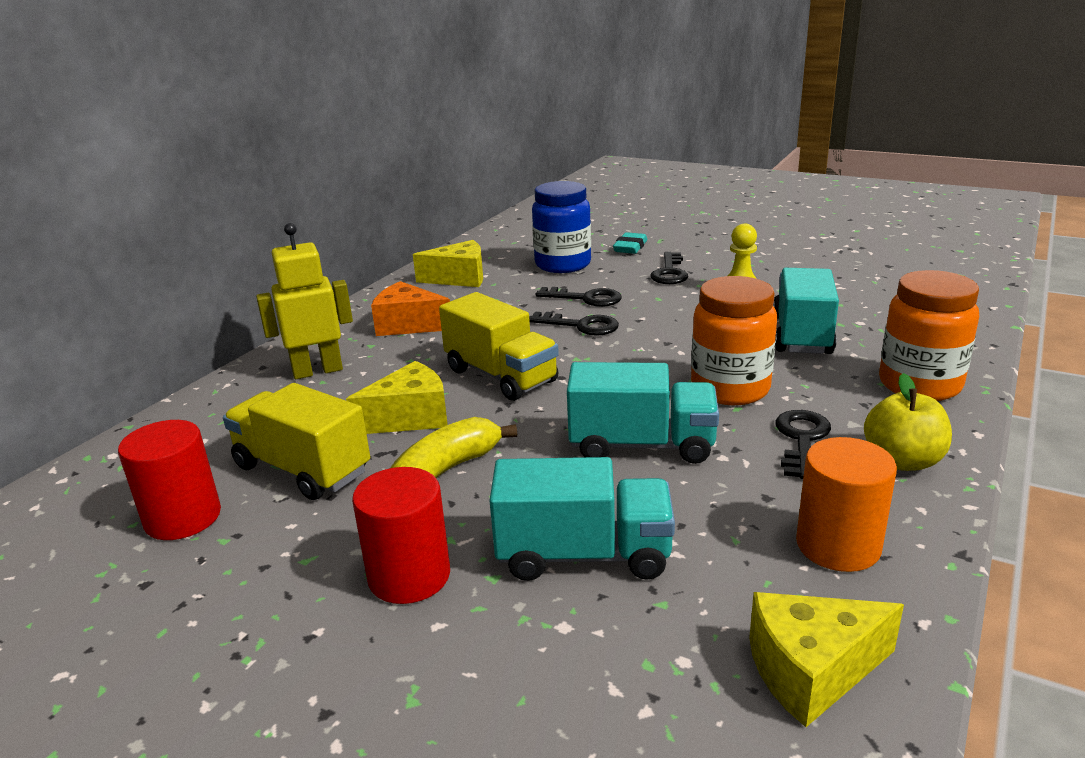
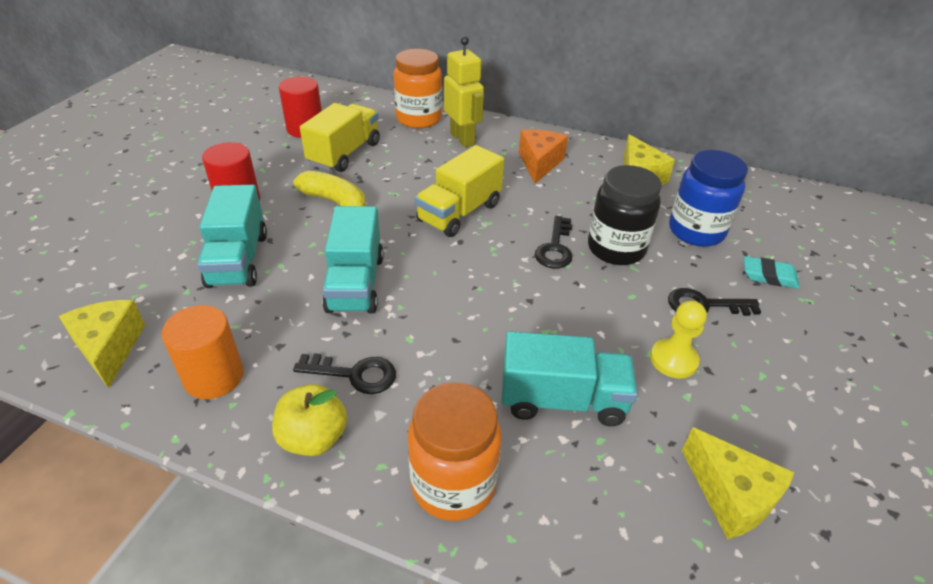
camera: 80 degrees right, 15 degrees up
(410, 417) = (400, 181): yellow cheese -> yellow cheese (731, 496)
(586, 298) = (616, 249): black key -> black jar
(730, 389) = (441, 336): orange jar -> orange jar (418, 119)

